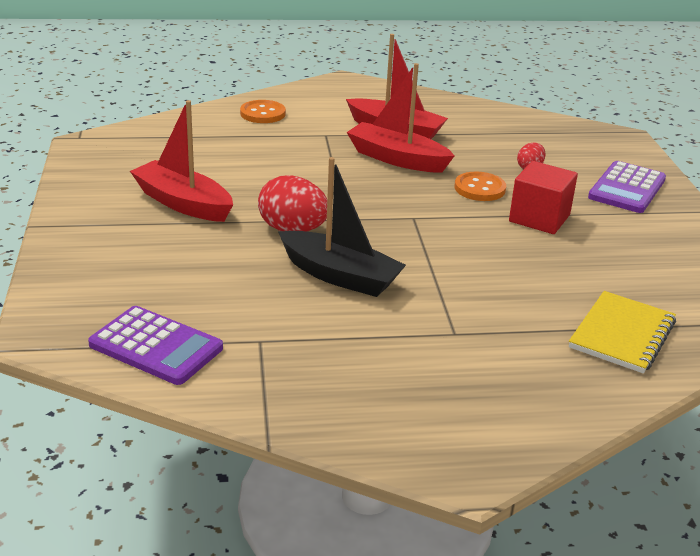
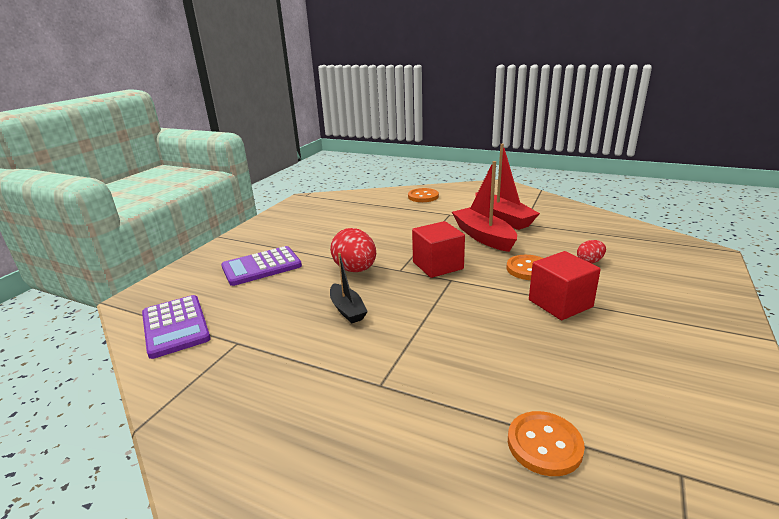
camera: 35 degrees right, 5 degrees down
(183, 203) = (311, 239): red boat -> none
(339, 276) = (347, 310): black boat -> black boat, size x0.59
(382, 204) = (437, 265): none -> red cube
(622, 335) = (544, 445): yellow notebook -> orange button
(627, 188) = (676, 296): purple calculator -> purple calculator (262, 267)

